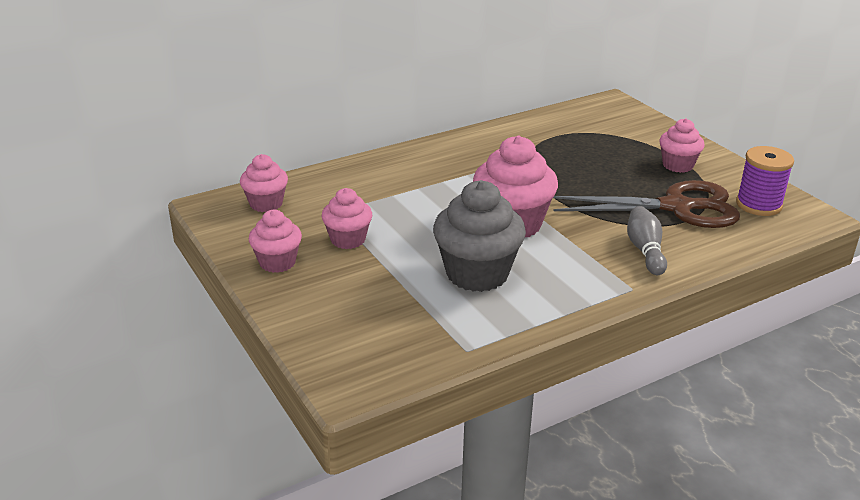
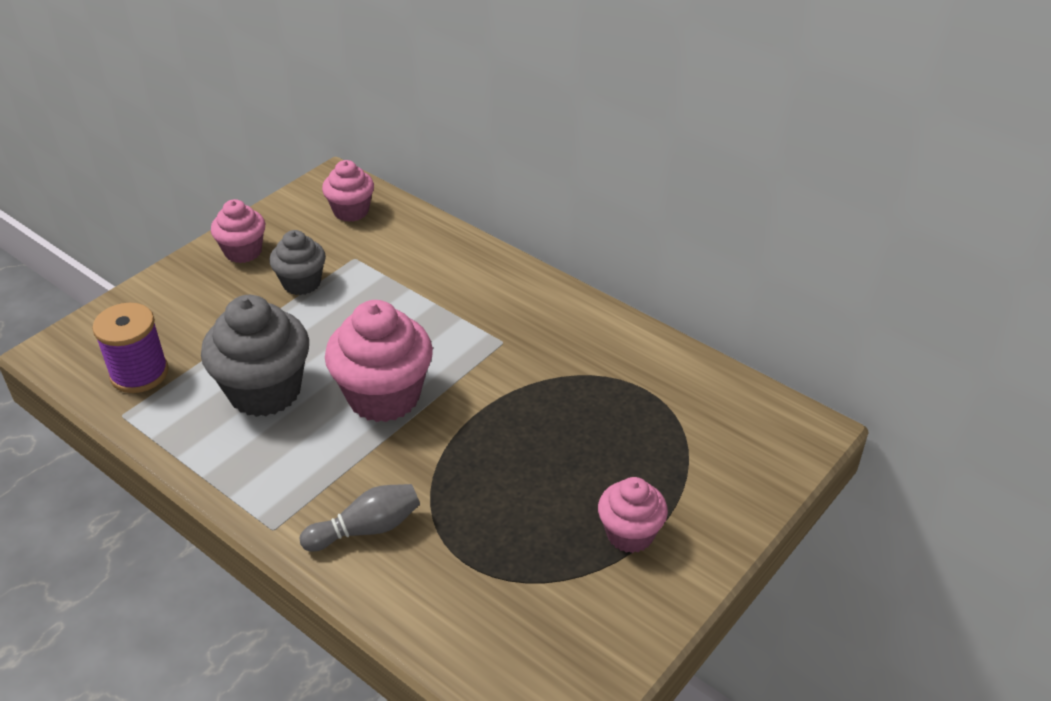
camera: 70 degrees right, 10 degrees up
(348, 239) = (301, 283): pink cupcake -> grey cupcake
(677, 207) = (498, 548): brown scissors -> none
(758, 205) = (551, 646): purple spool -> purple spool (139, 373)

